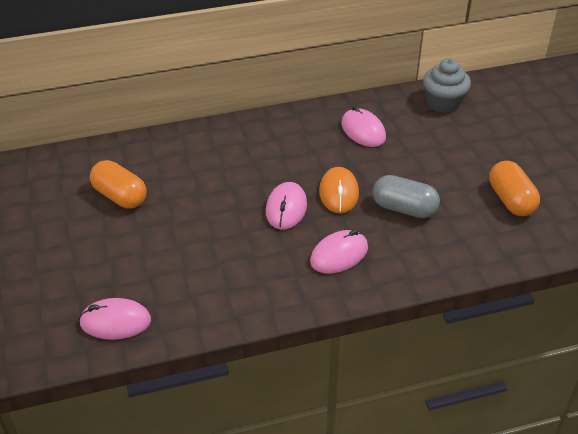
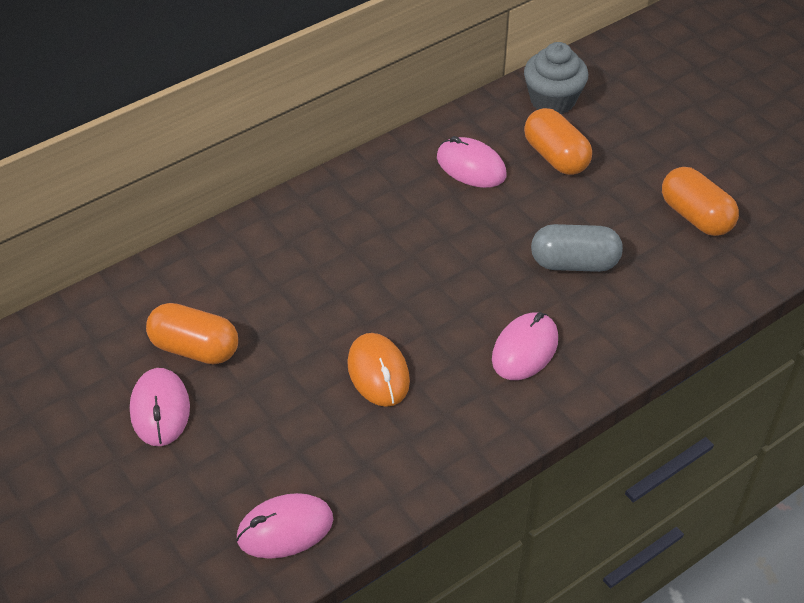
camera: 20 degrees left, 5 degrees up
(286, 208) = (426, 304): pink mouse -> pink mouse (160, 409)
(338, 193) = (483, 263): orange mouse -> orange mouse (378, 372)
(427, 138) = (555, 156): none -> orange capsule

